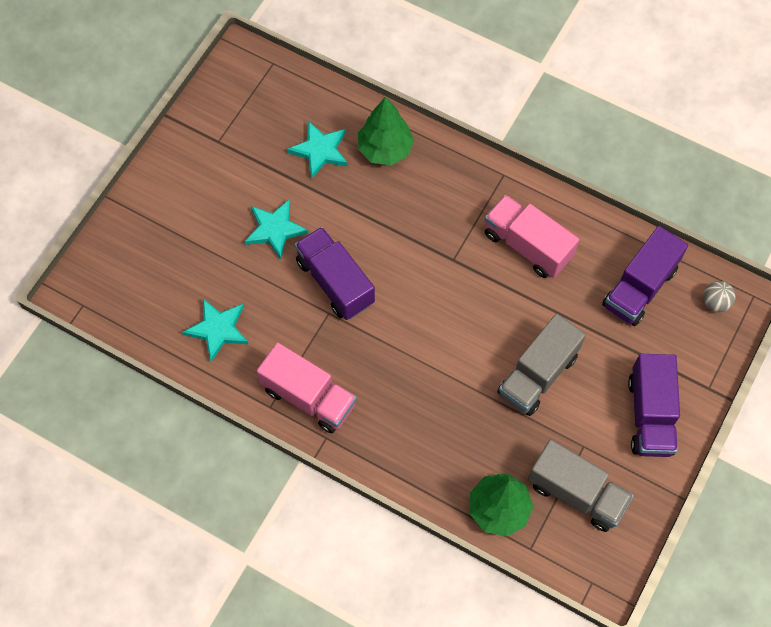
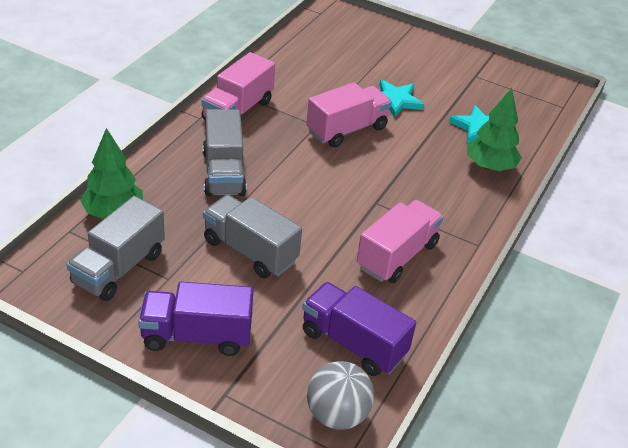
camera: 85 degrees right, 25 degrees down
(218, 329) = (300, 69): turquoise star -> none
(335, 282) = (347, 130): purple truck -> pink truck
(422, 406) = (223, 173): none -> grey truck
(715, 302) = (337, 415): grey ball -> grey ball, size x1.70

